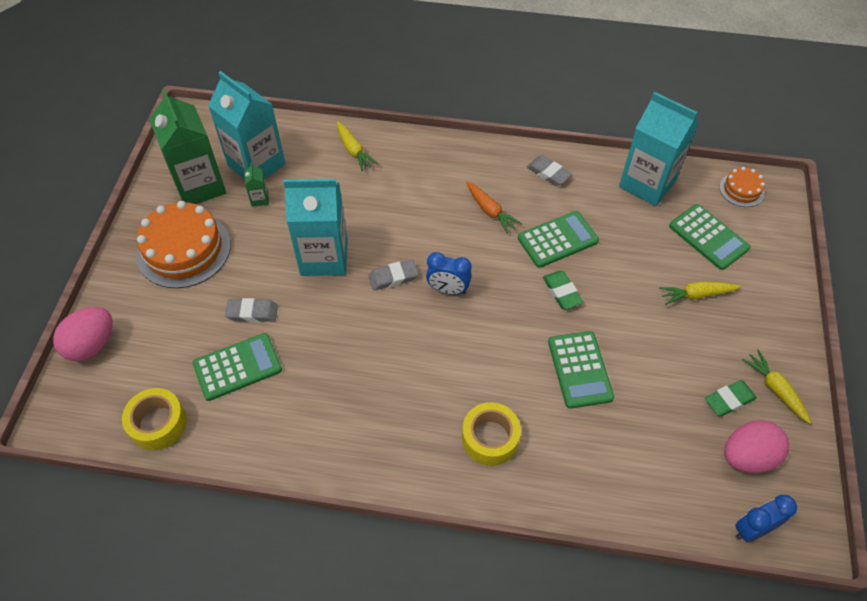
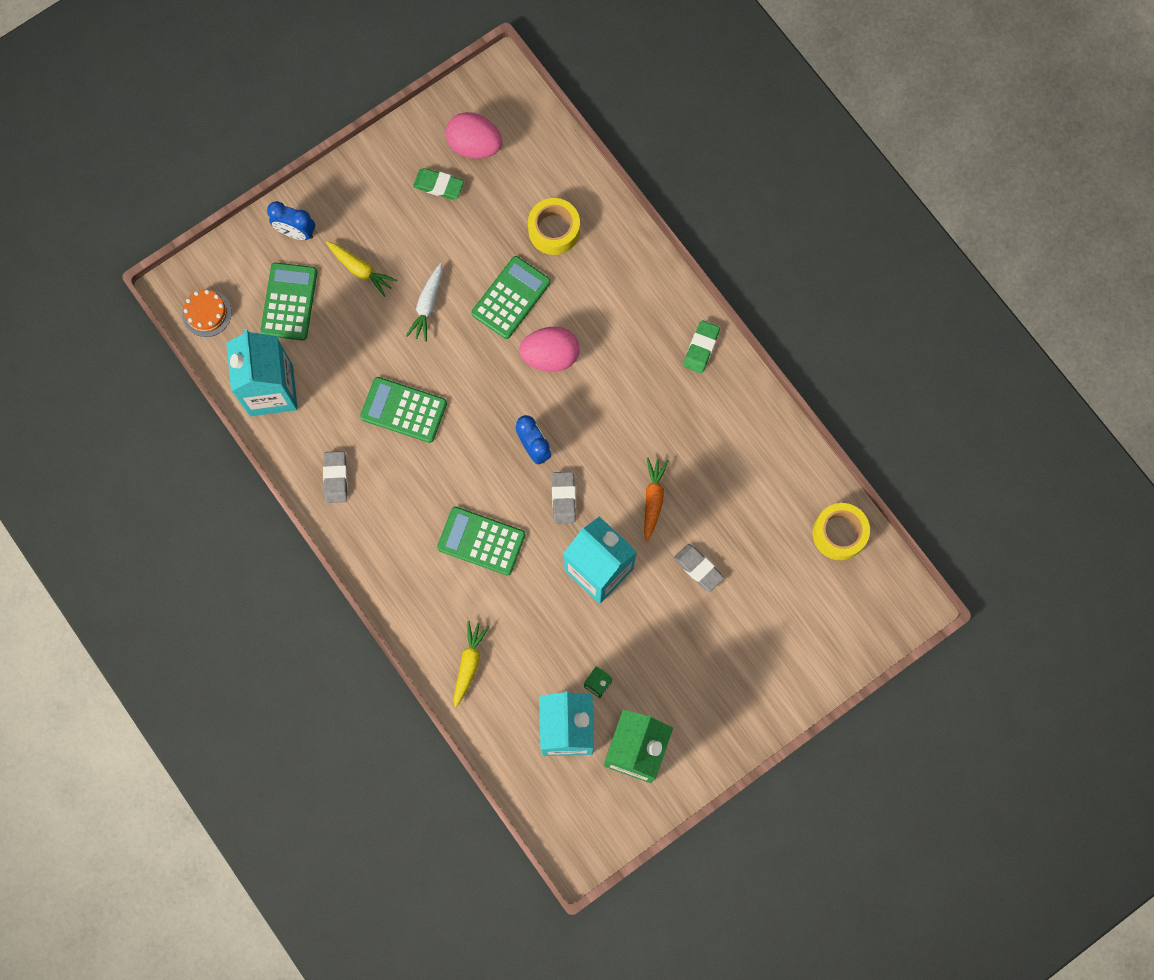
camera: 135 degrees left, 20 degrees up
(92, 345) = (841, 653): pink egg -> pink egg (550, 356)
(184, 249) = (703, 687): orange cake -> none
(237, 367) = (748, 529): green calculator -> green calculator (481, 541)
(393, 277) = (563, 498): grey eraser -> grey eraser turned 60 degrees clockwise
(490, 211) = (424, 487): orange carrot -> orange carrot (653, 499)
(490, 438) = (624, 310): yellow tape -> yellow tape (554, 230)
(562, 292) = (453, 365): green eraser -> green eraser (701, 348)
(626, 313) = (427, 305): none -> white carrot
(752, 529) = (527, 109): blue clock -> blue clock (296, 232)
(775, 389) = (399, 163): yellow carrot -> none

